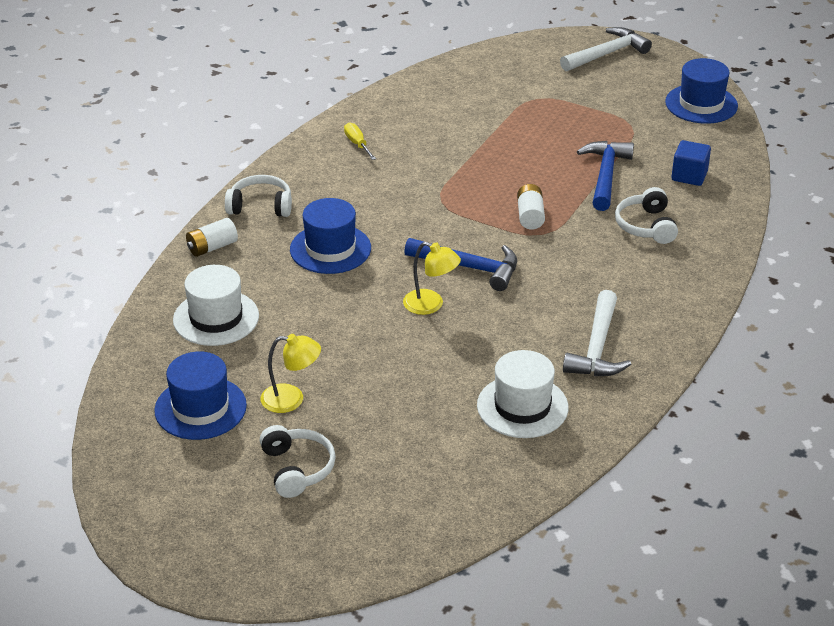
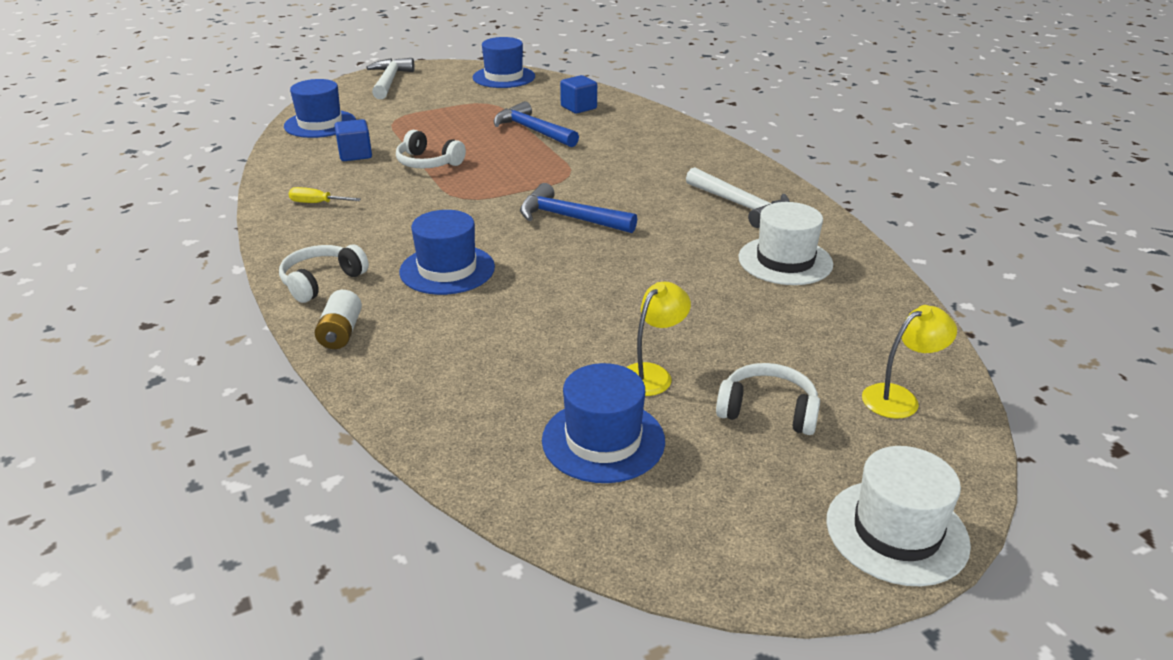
camera: 55 degrees left, 5 degrees down
(216, 318) = (462, 373): white hat -> white hat (896, 532)
(431, 305) = (598, 252): yellow lamp -> yellow lamp (899, 398)
(451, 116) = (355, 154): none -> blue cube
(469, 267) = (570, 218): blue hammer -> blue hammer turned 120 degrees counterclockwise
(481, 71) = (320, 124): none -> blue hat
(530, 216) = (539, 172): white battery -> none
(646, 226) = (615, 139): white headphones -> white headphones (428, 163)

